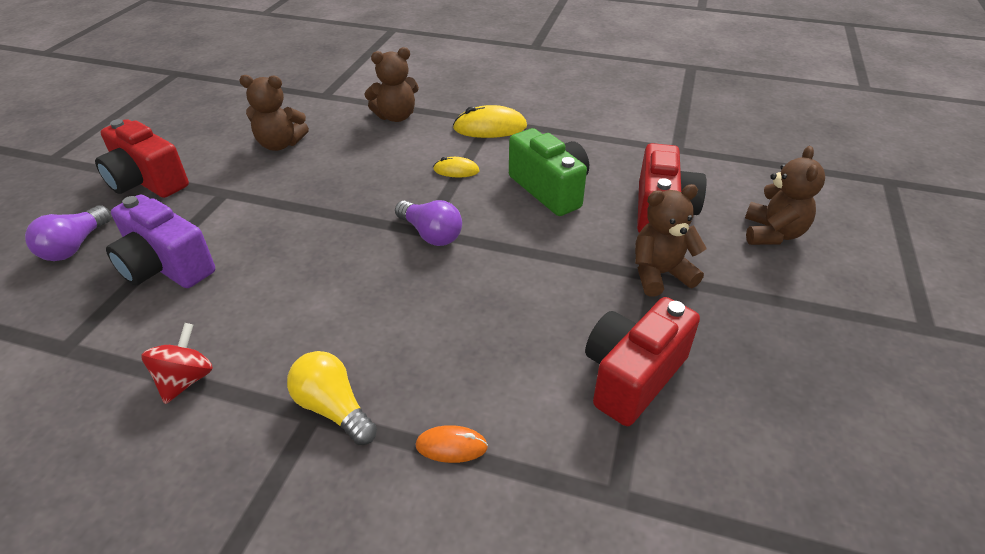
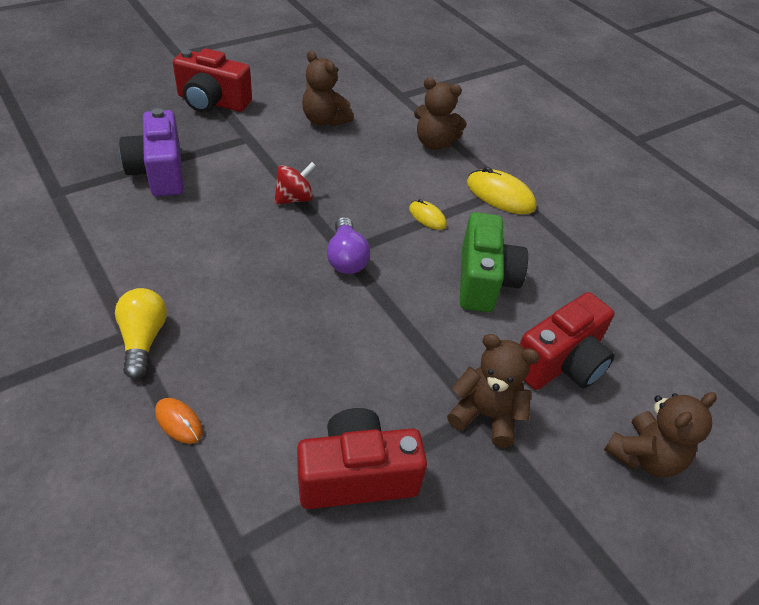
camera: 35 degrees right, 5 degrees up
(75, 246) = (128, 126): purple light bulb -> none
(147, 181) = (212, 102): red camera -> red camera turned 60 degrees counterclockwise
(186, 380) = (90, 258): red spinning top -> red spinning top (294, 198)

